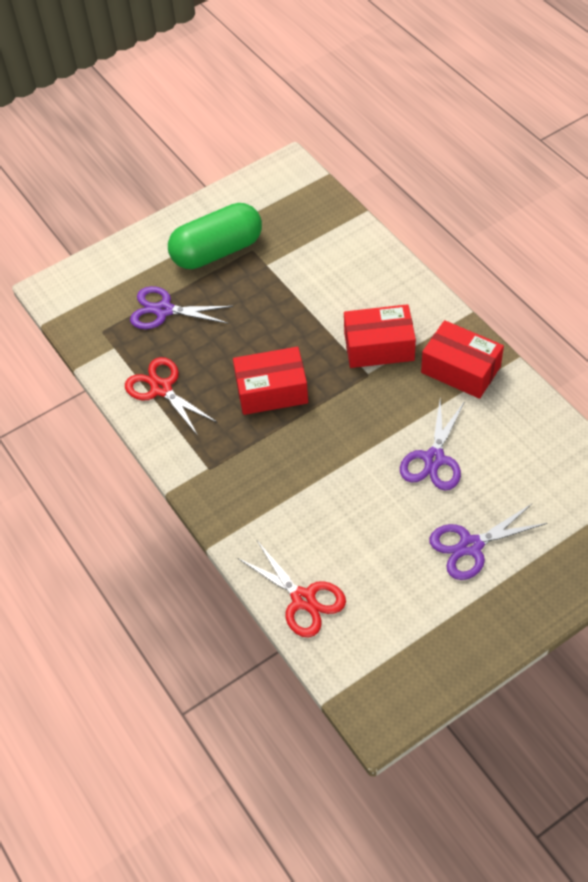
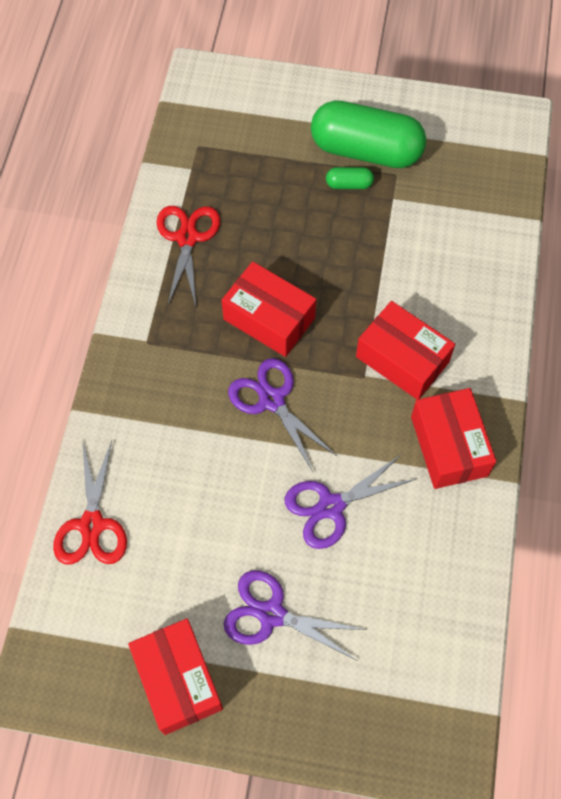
camera: 40 degrees right, 10 degrees up
(164, 310) = (264, 169): purple scissors -> purple scissors (272, 400)
(229, 278) = (349, 184): none -> green capsule
(461, 631) = (178, 680): none -> red box

